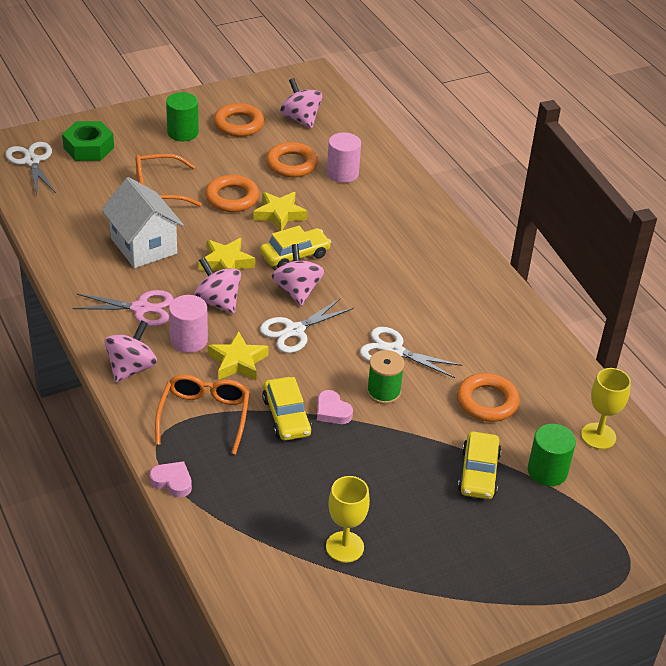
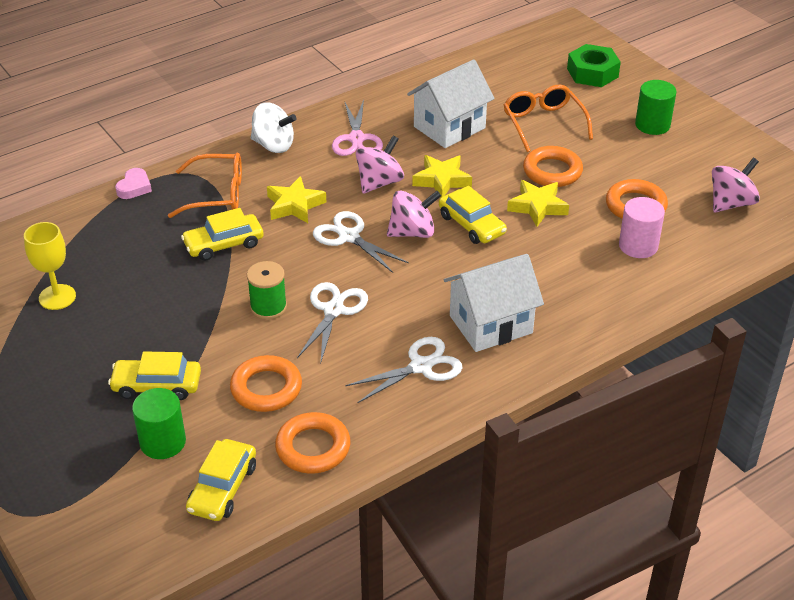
camera: 85 degrees right, 0 degrees up
(32, 161) = (553, 46): white scissors -> white scissors (421, 366)
(131, 368) = (273, 145): pink spinning top -> white spinning top
(189, 340) = (318, 172): pink cylinder -> none
(238, 124) = (691, 160): orange ring -> orange ring (313, 447)
(332, 411) = (235, 273): pink heart -> none
(424, 264) = (491, 324): none -> white house
(598, 436) = (222, 488): yellow goblet -> yellow car

